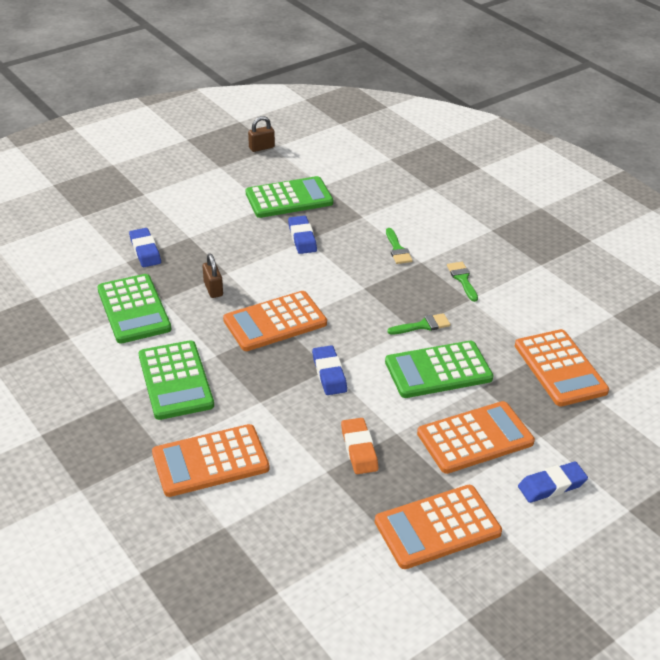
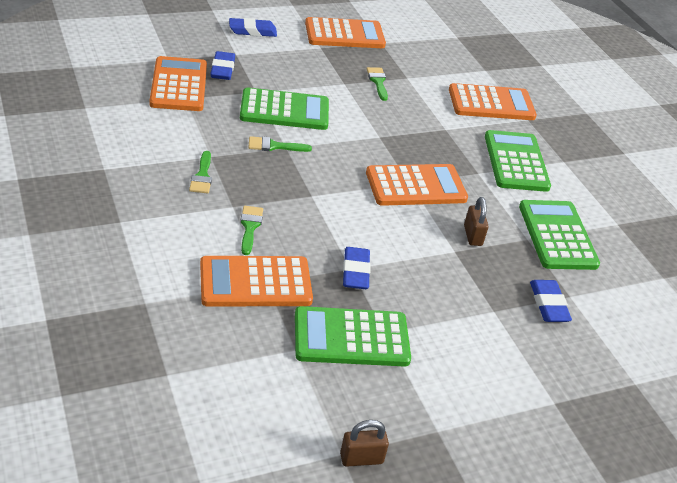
camera: 170 degrees left, 0 degrees up
(329, 373) = (380, 132): blue eraser -> blue eraser (222, 69)
(359, 449) = (378, 82): orange eraser -> green brush
(475, 438) = (286, 65): orange calculator -> orange calculator (255, 282)

